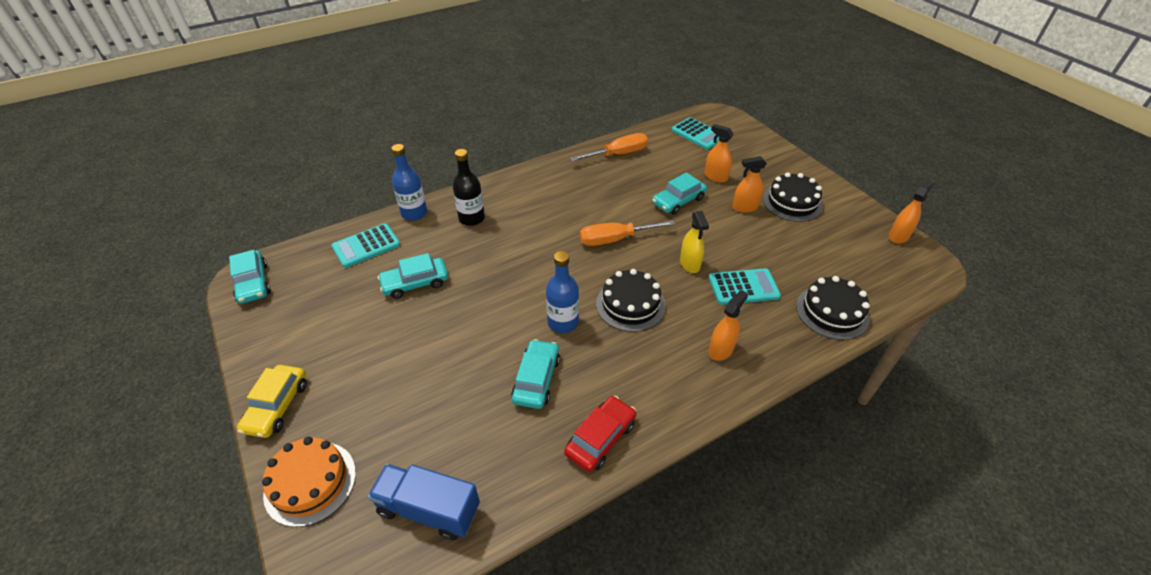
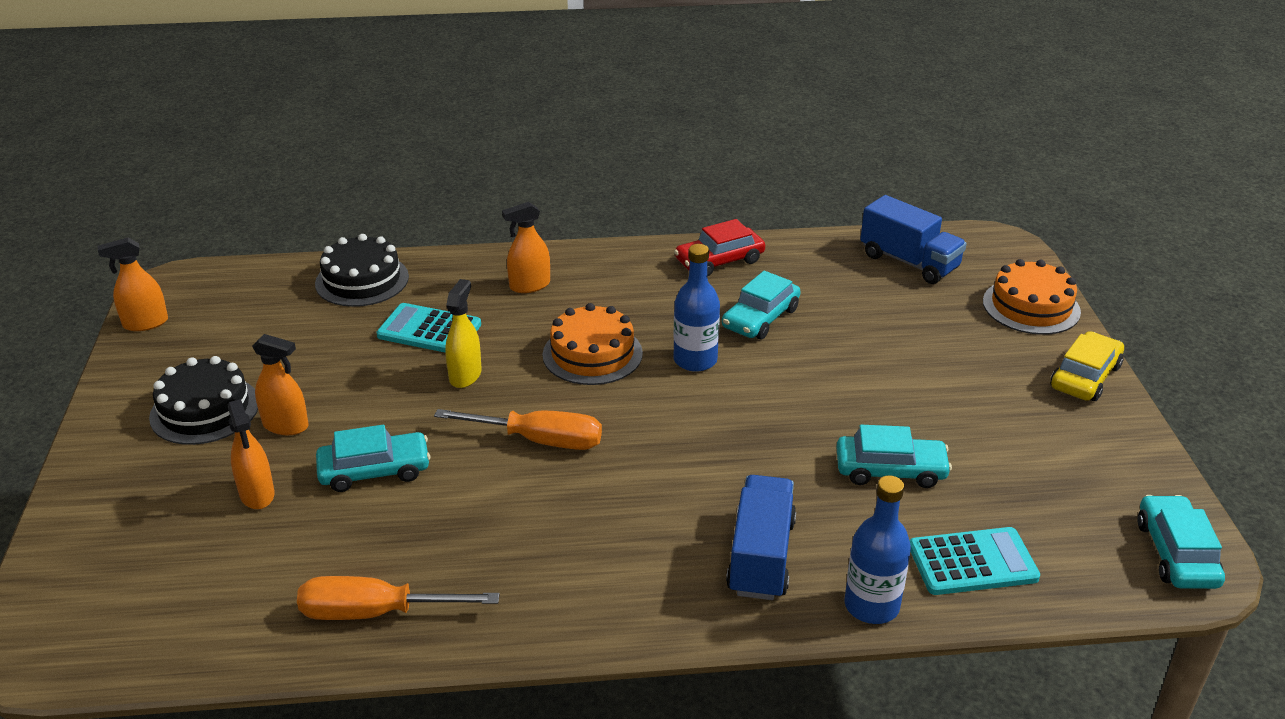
camera: 155 degrees left, 10 degrees down
(472, 218) = (761, 557): black bottle -> blue truck
(630, 304) = (592, 354): black cake -> orange cake
(698, 134) = (156, 608): turquoise calculator -> none

